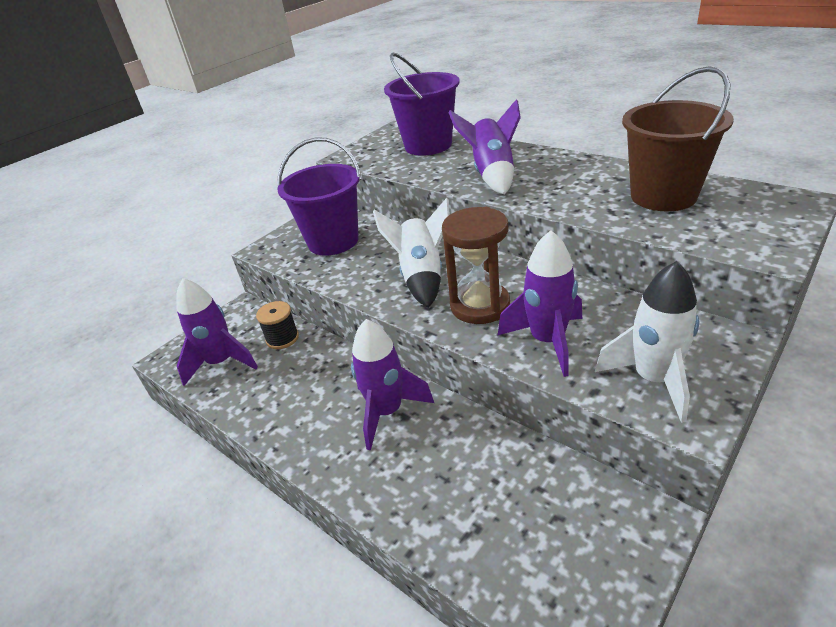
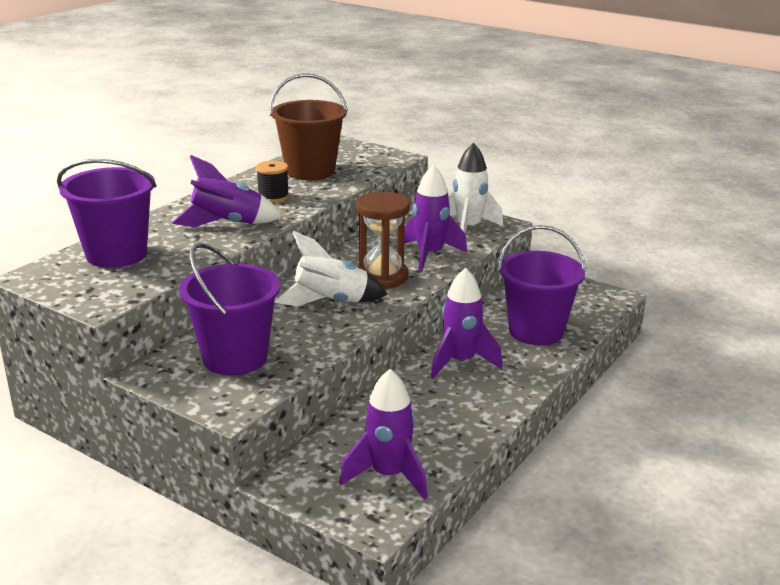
camera: 100 degrees left, 10 degrees down
(282, 338) = (350, 435): black spool -> black spool (273, 197)
(457, 495) = (536, 331): none -> purple bucket

